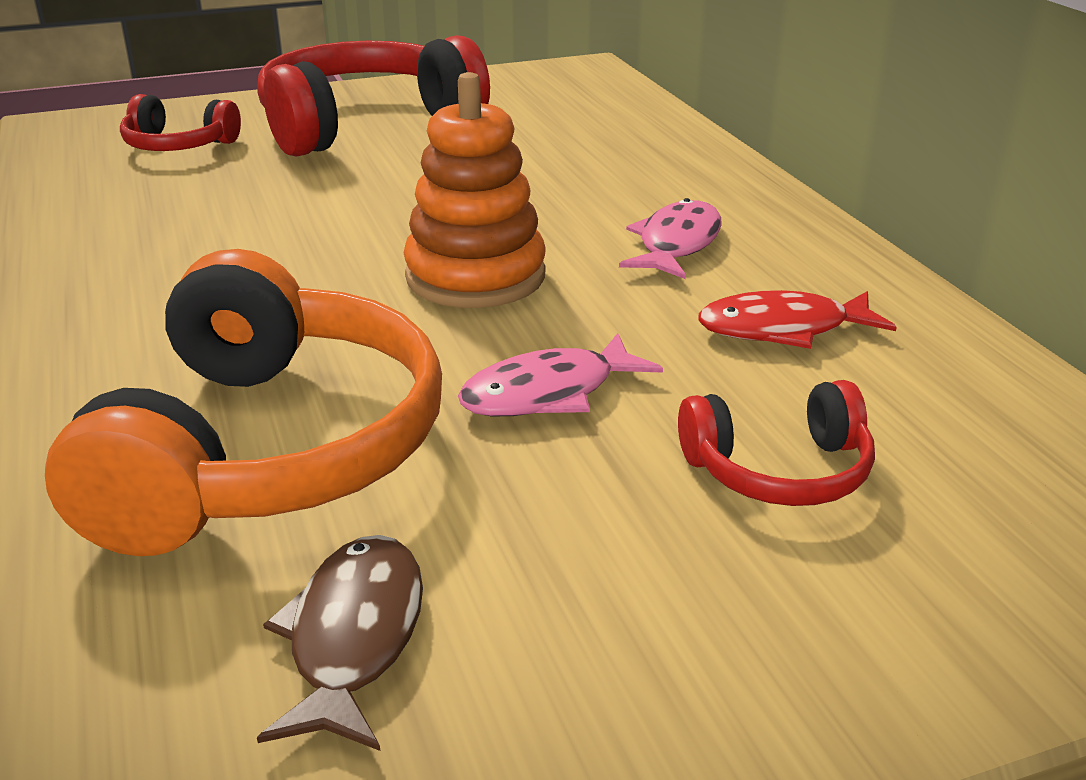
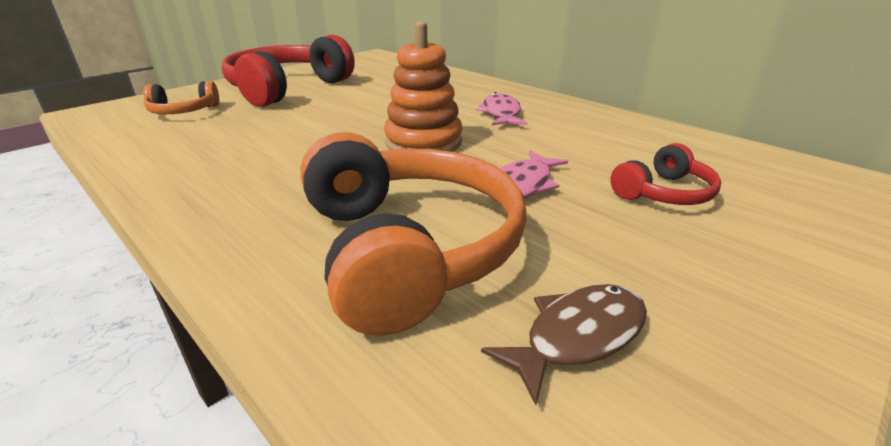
camera: 25 degrees left, 0 degrees up
(178, 145) = (183, 111): red headphones -> orange headphones
(354, 637) = (578, 336): brown fish -> brown fish turned 75 degrees clockwise
(783, 329) = (588, 137): red fish -> none

